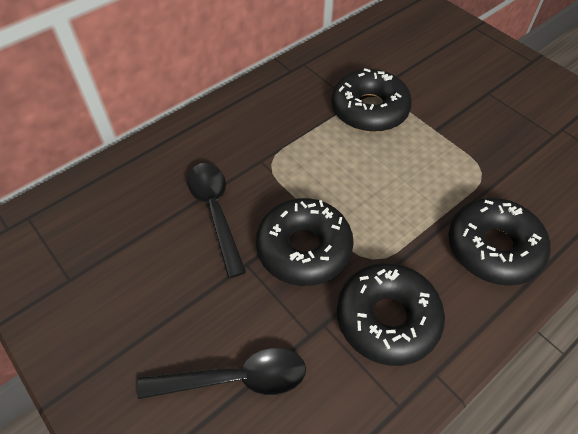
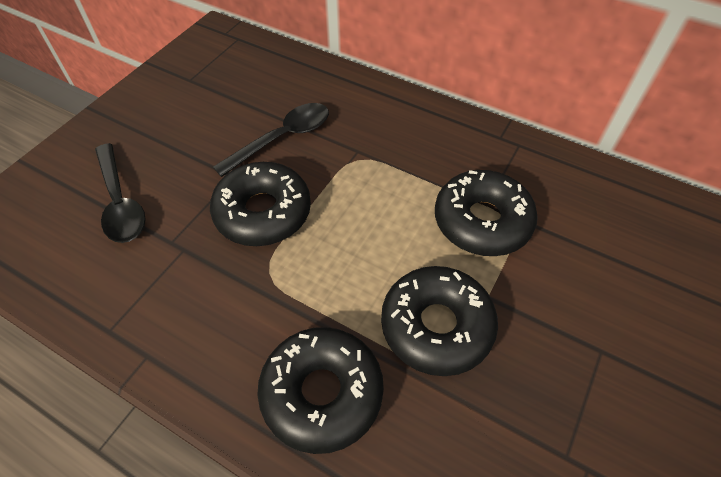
camera: 70 degrees right, 0 degrees up
(387, 318) = (200, 300): black donut -> black donut (436, 326)

